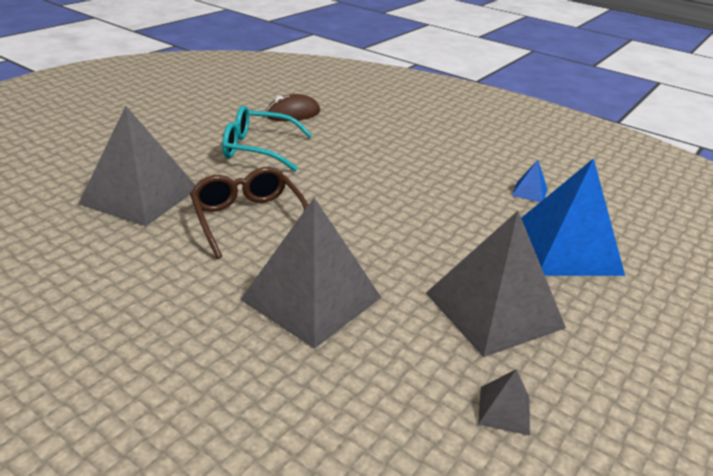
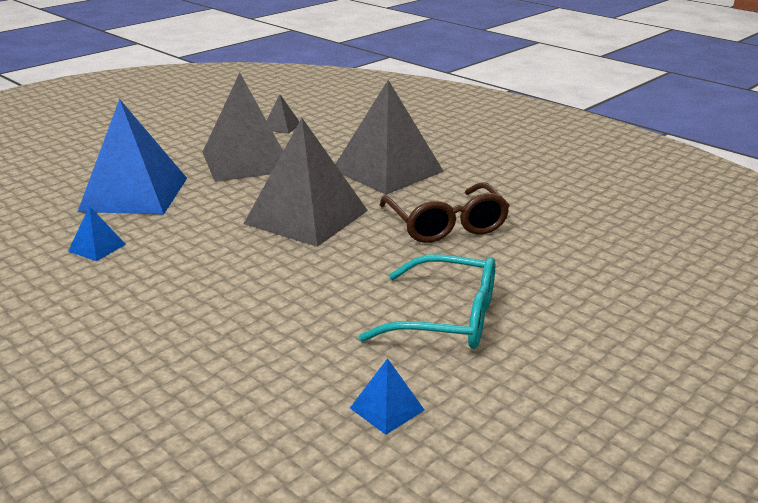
camera: 170 degrees left, 5 degrees down
(140, 196) = (576, 251): grey pyramid -> grey pyramid (306, 217)
(293, 114) = (387, 409): brown mouse -> blue pyramid

